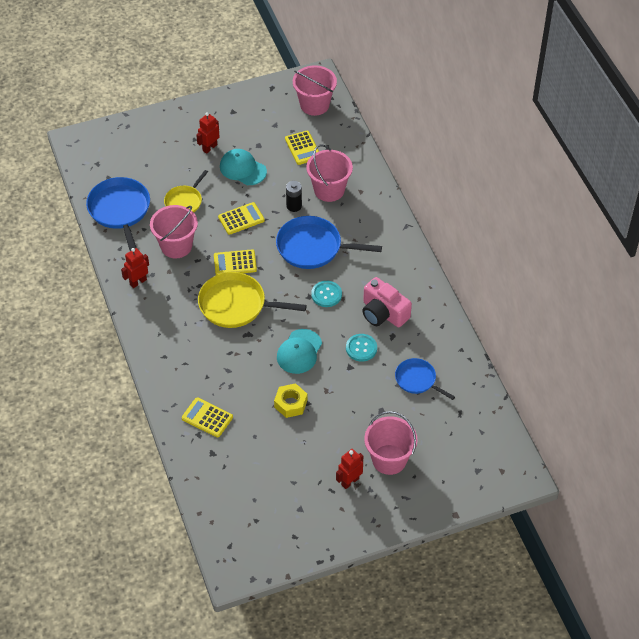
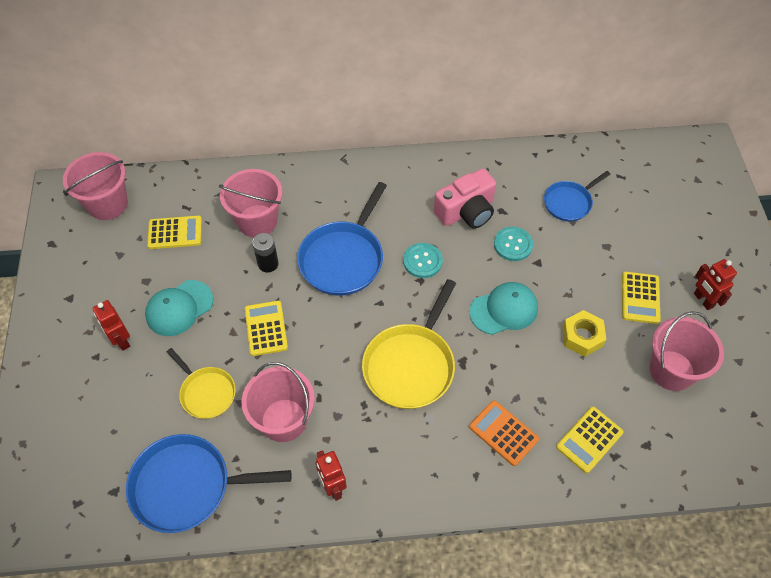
camera: 75 degrees left, 5 degrees up
(199, 367) = (503, 433): none -> orange calculator
(235, 263) = (339, 352): yellow calculator -> yellow calculator (640, 298)
(299, 351) = (504, 310): turquoise cap -> turquoise cap turned 60 degrees counterclockwise
(389, 459) = (676, 255): pink bucket -> pink bucket (671, 370)

